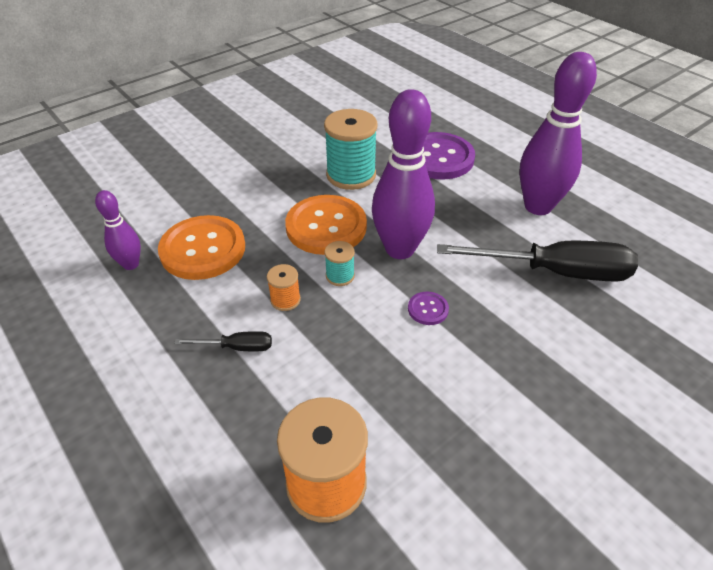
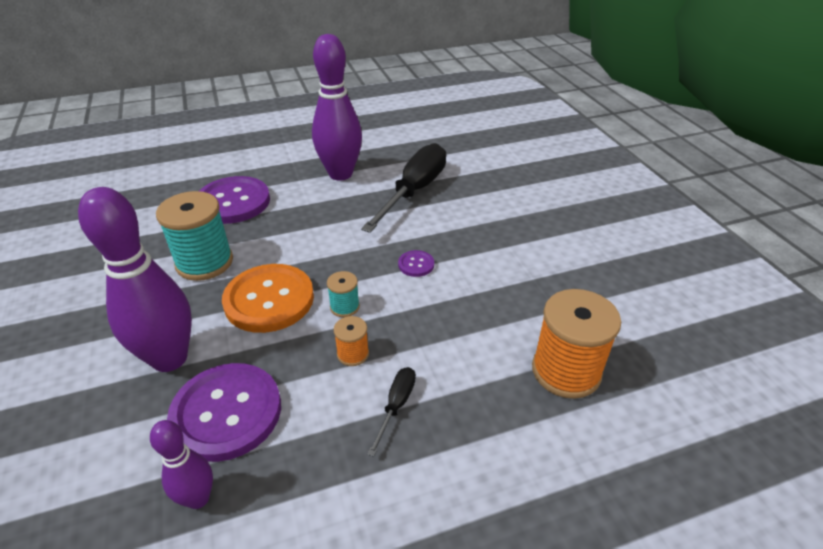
camera: 70 degrees left, 5 degrees down
(203, 249) = (226, 412): orange button -> purple button
(400, 249) = (336, 260): purple bowling pin -> purple bowling pin (169, 358)

